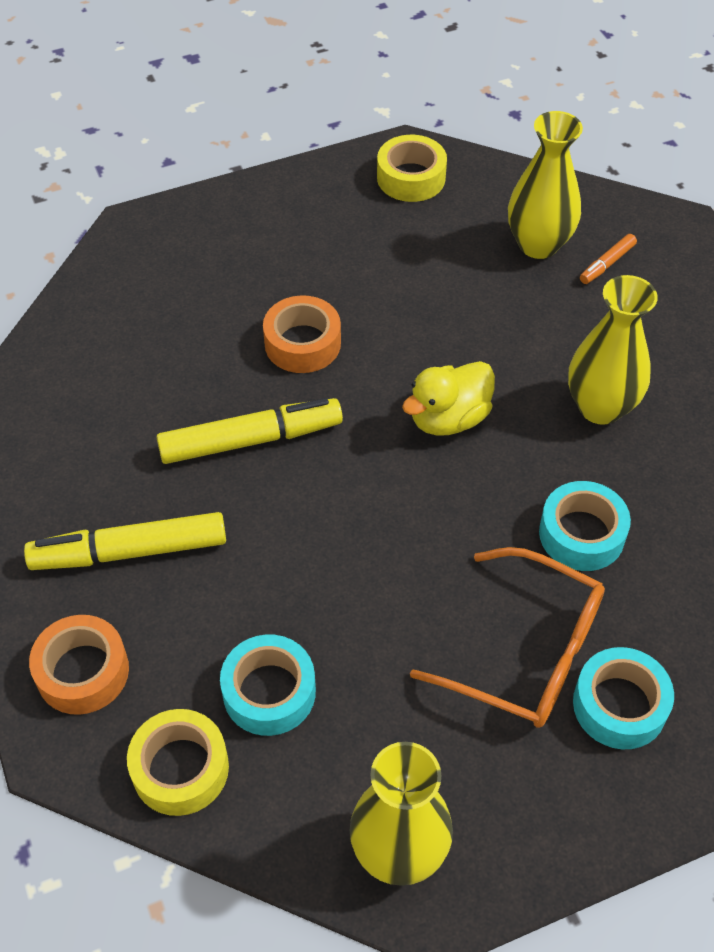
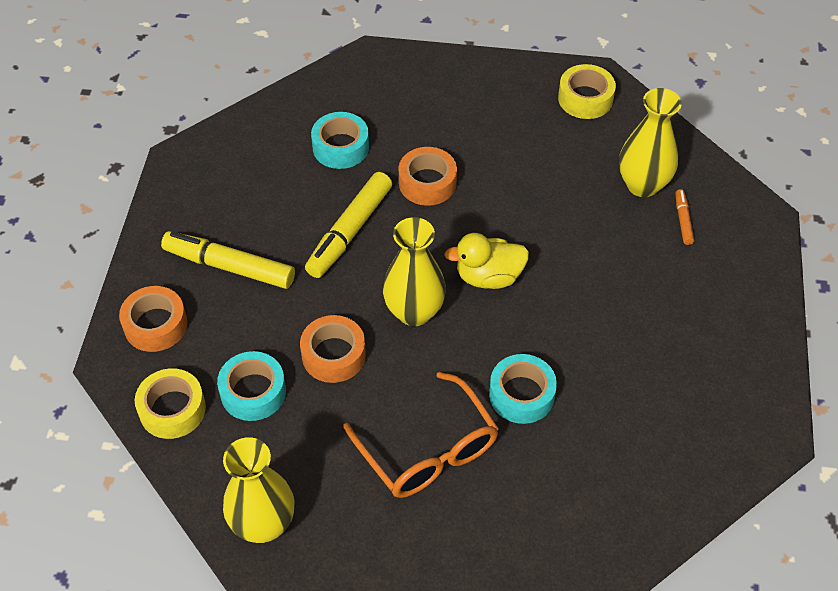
camera: 30 degrees right, 0 degrees up
(251, 440) = (349, 231): yellow marker -> yellow marker turned 105 degrees clockwise
(336, 596) = (333, 355): none -> orange tape
(600, 407) = (600, 317): yellow vase -> yellow vase (414, 312)
(607, 264) = (683, 220): orange marker -> orange marker turned 105 degrees clockwise
(619, 705) = (464, 513): turquoise tape -> turquoise tape (340, 147)

